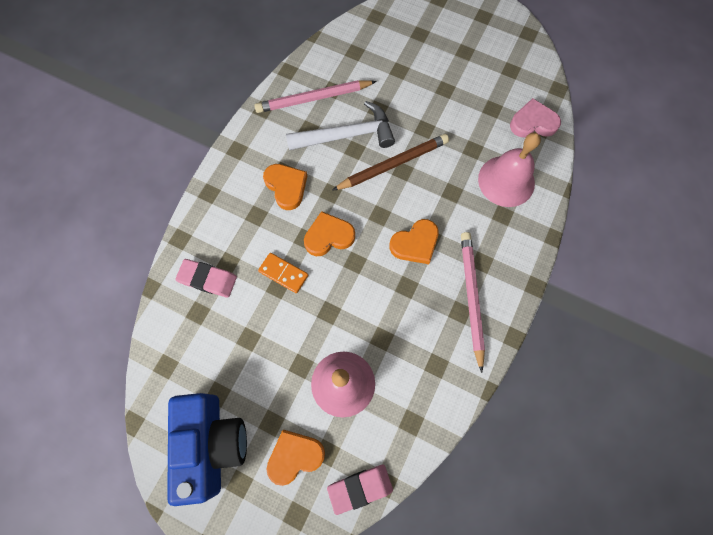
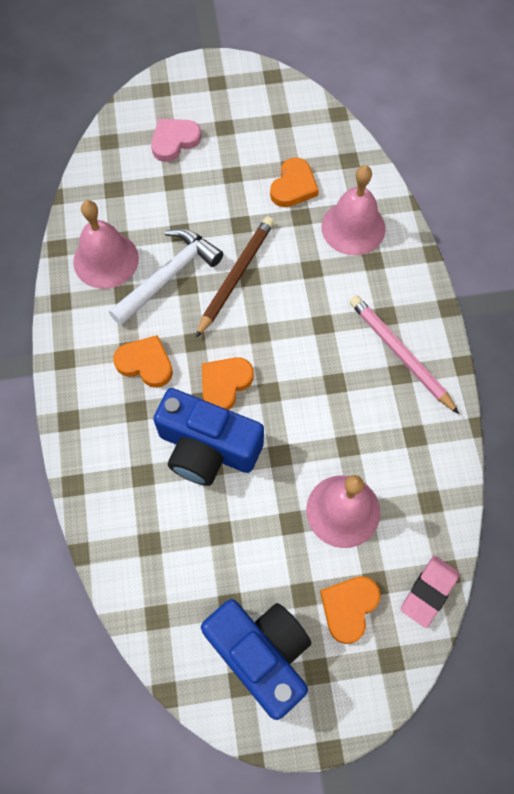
camera: 35 degrees left, 5 degrees down
(208, 279) = (134, 504): pink eraser -> none
(283, 273) = (207, 448): orange domino -> blue camera
(313, 98) = (106, 260): pink pencil -> pink bell
(415, 243) = (313, 338): orange heart -> orange heart (293, 186)
(533, 122) = (338, 158): pink heart -> pink heart (174, 141)

